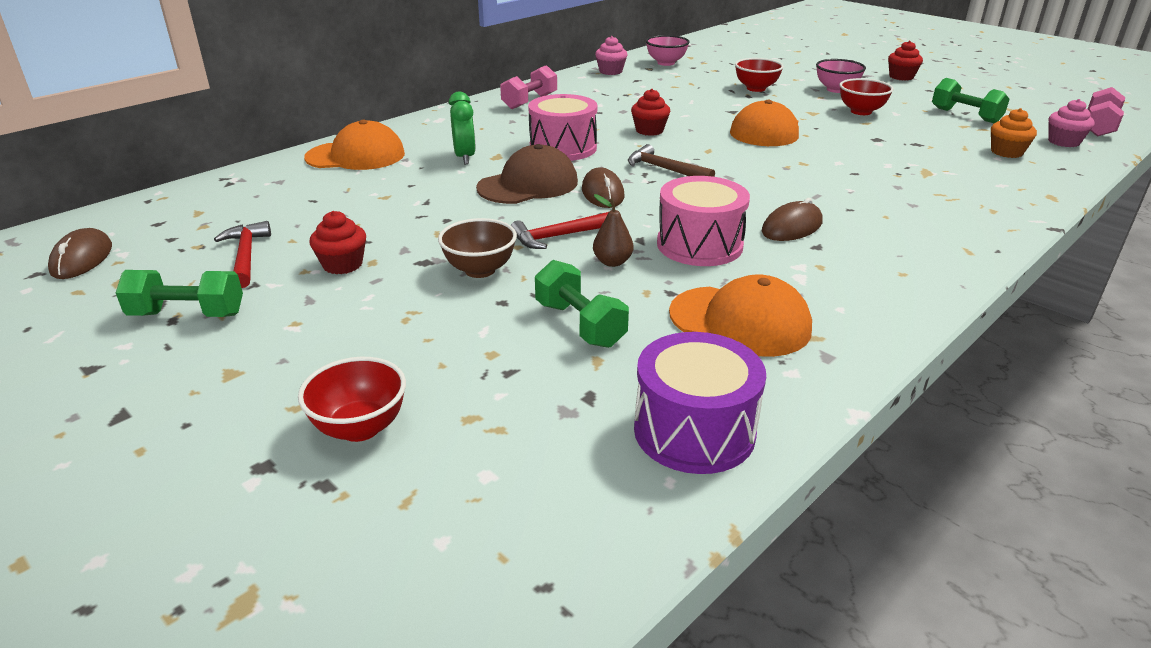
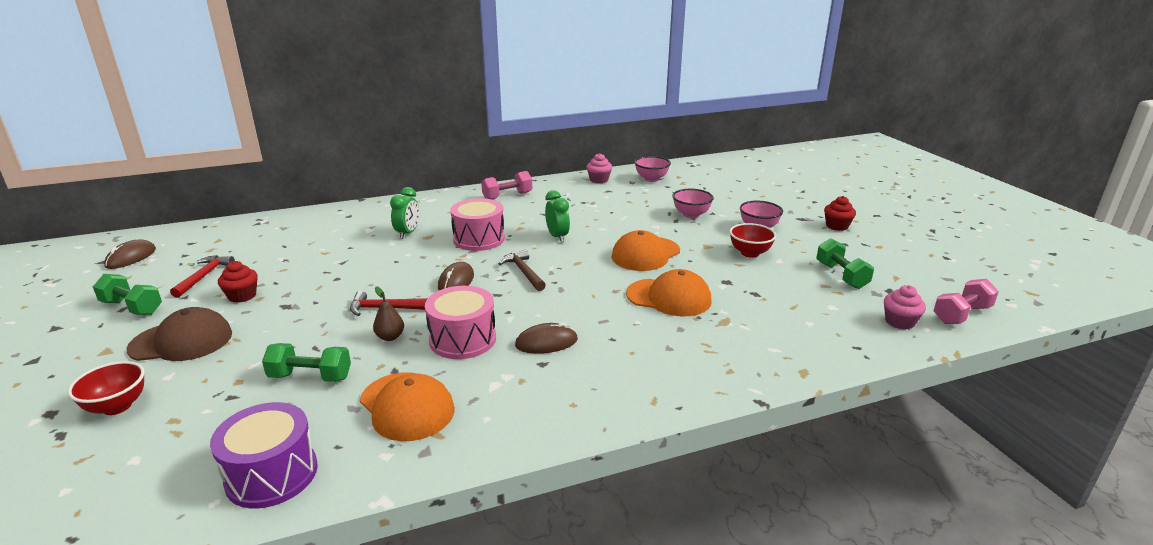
camera: 25 degrees right, 5 degrees down
(356, 156) = (347, 218): orange cap -> orange cap (669, 297)
(480, 270) = (307, 320): brown bowl -> none
(528, 185) = (418, 264): brown cap -> brown cap (181, 341)
(580, 324) = (310, 377): green dumbbell -> green dumbbell turned 75 degrees counterclockwise
(649, 130) = (557, 237): red cupcake -> green clock
(756, 88) = (691, 215): red bowl -> pink bowl
(1006, 152) = (826, 319): orange cupcake -> none

